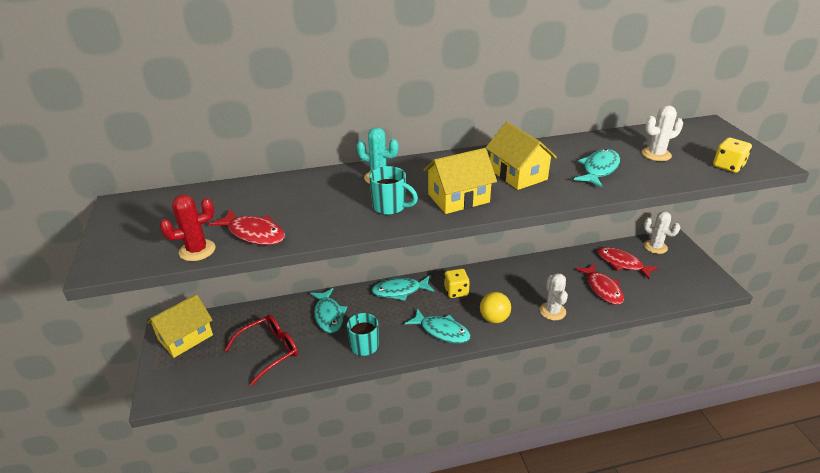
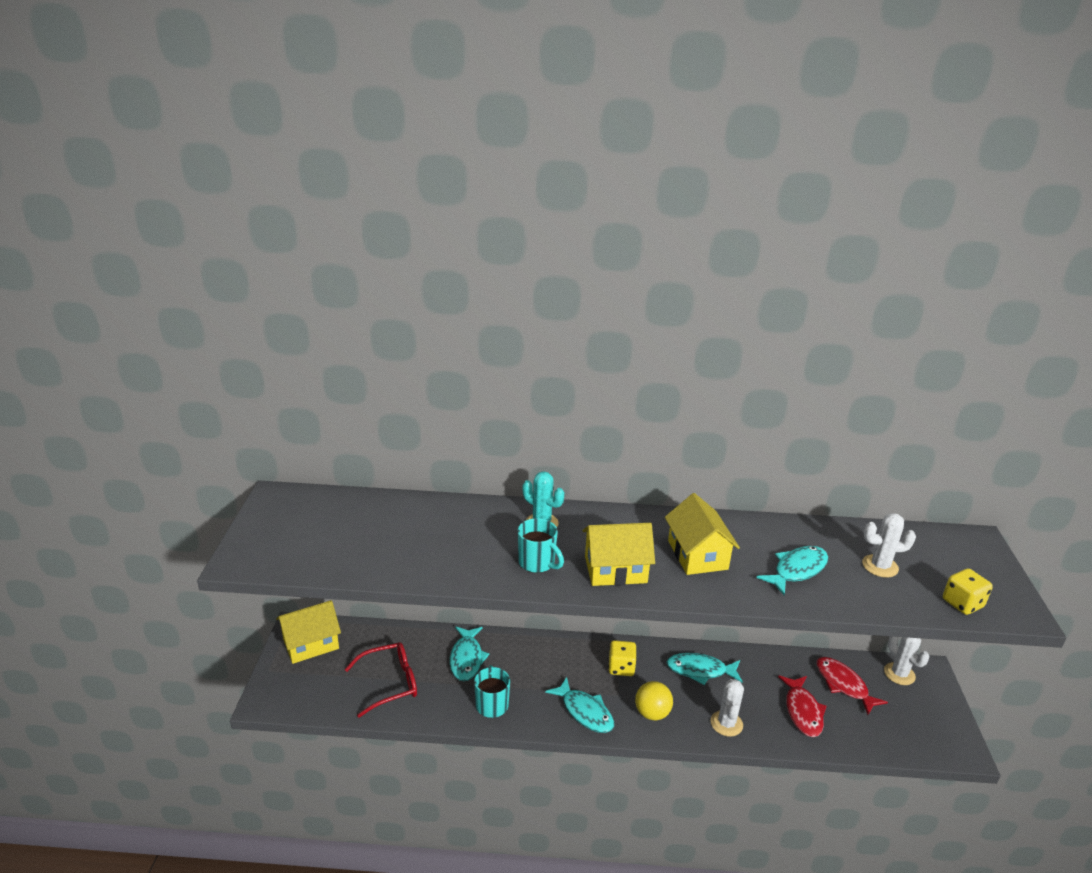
camera: 15 degrees right, 5 degrees down
(197, 250) = (328, 567): red cactus -> none
(254, 233) = (388, 561): red fish -> none
(399, 291) = (556, 650): turquoise fish -> turquoise fish (700, 670)

